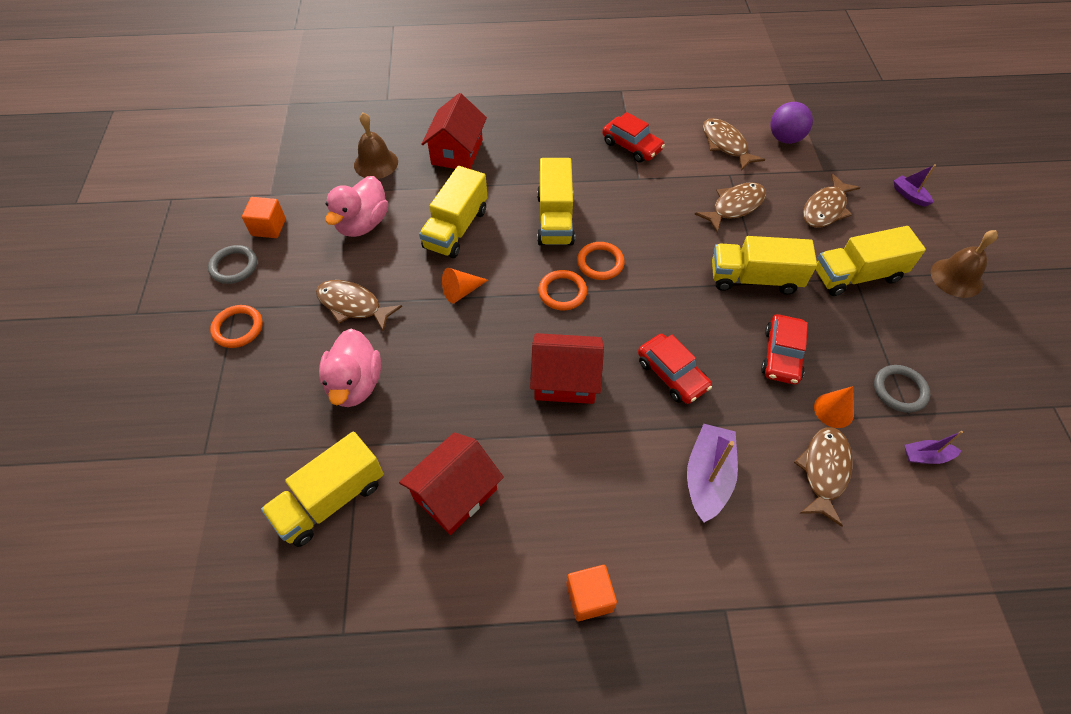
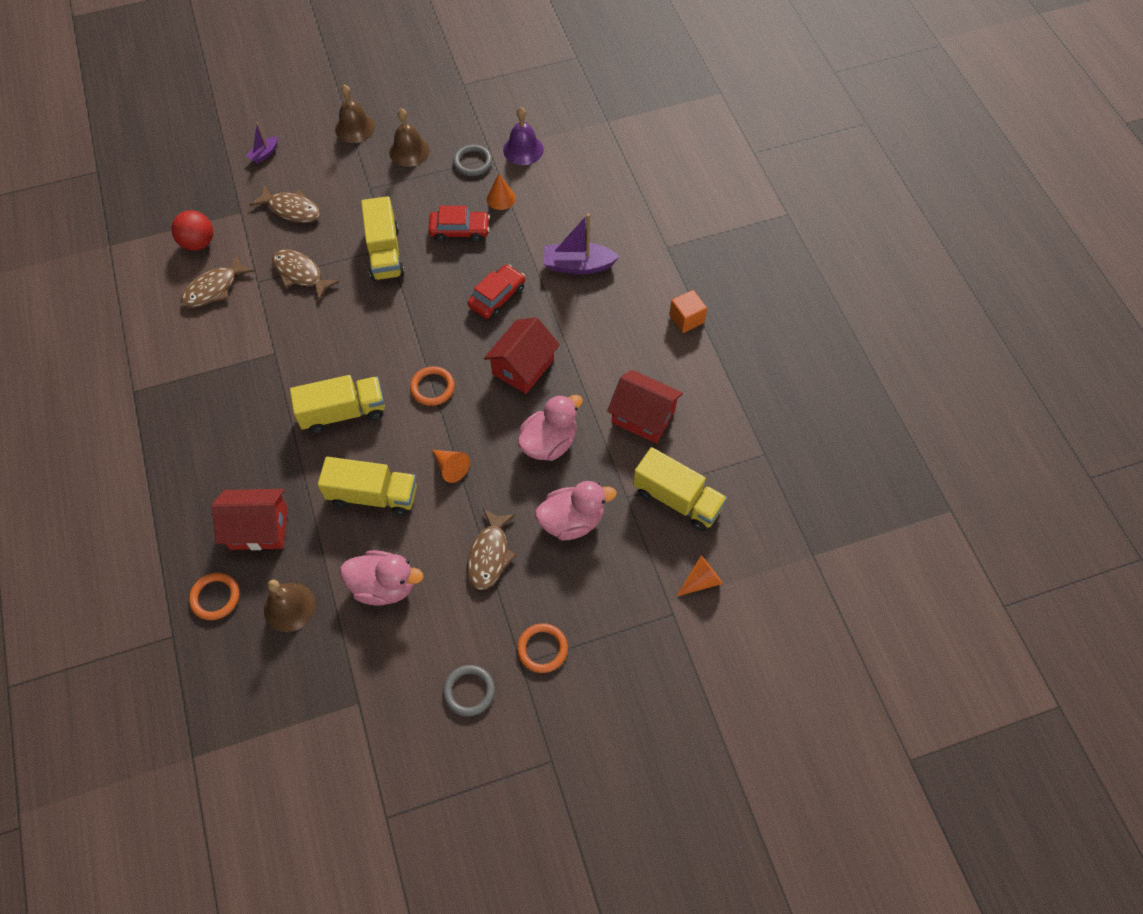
camera: 105 degrees left, 5 degrees up
(223, 495) = (701, 580): none -> orange cone
(269, 227) = (408, 681): orange cube -> none
(457, 384) = (549, 443): none -> pink duck
(565, 380) = (523, 367): red house -> red house turned 45 degrees clockwise
(600, 263) = (391, 365): orange ring -> orange ring (215, 597)
(631, 146) = (226, 366): red car -> none
(785, 138) = (198, 243): purple ball -> red ball
(824, 471) = (552, 202): brown fish -> none
(857, 275) = (366, 187): yellow truck -> none
(918, 325) = (409, 151): none -> brown bell
(926, 456) = (523, 149): purple boat -> purple bell

